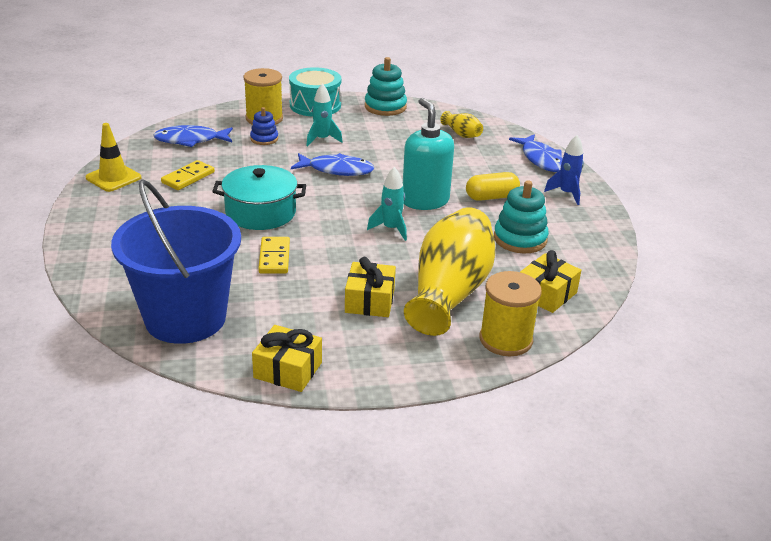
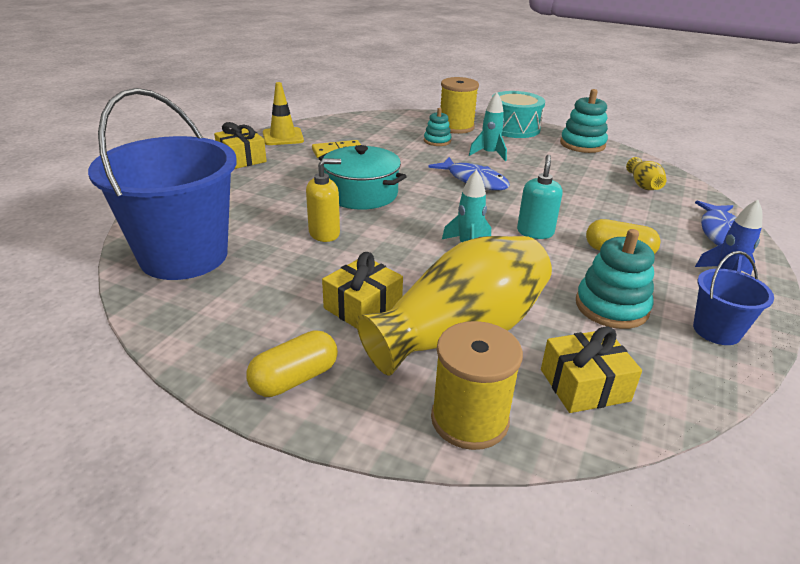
camera: 35 degrees right, 0 degrees up
(190, 140) = (375, 127): blue fish -> none
(264, 139) = (437, 141): blue stacking toy -> turquoise stacking toy
(274, 257) = (324, 233): yellow domino -> yellow soap dispenser
(288, 370) = (198, 341): yellow gift -> yellow gift (242, 159)
(382, 363) = (295, 379): none -> yellow capsule
(425, 201) = (535, 232): turquoise soap dispenser -> turquoise soap dispenser, size x0.63
(587, 232) = (716, 330): none -> blue bucket

